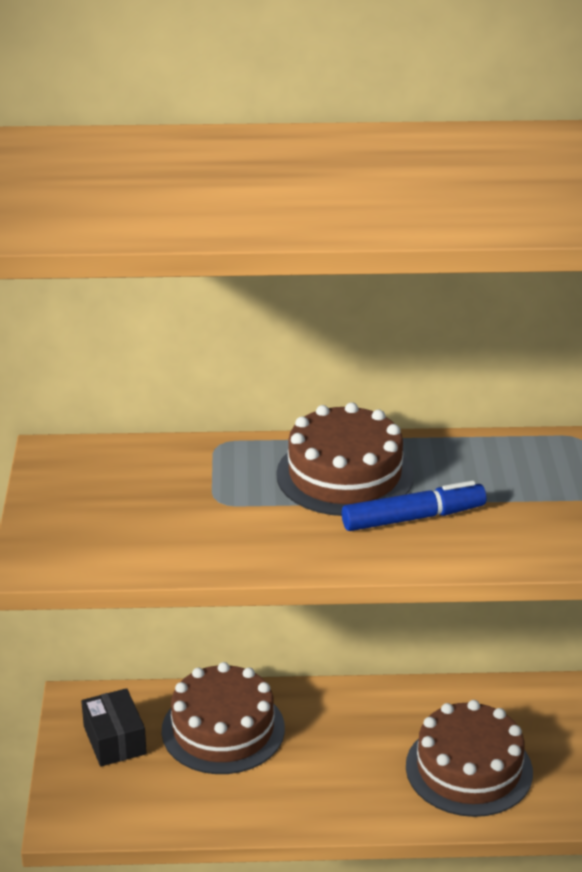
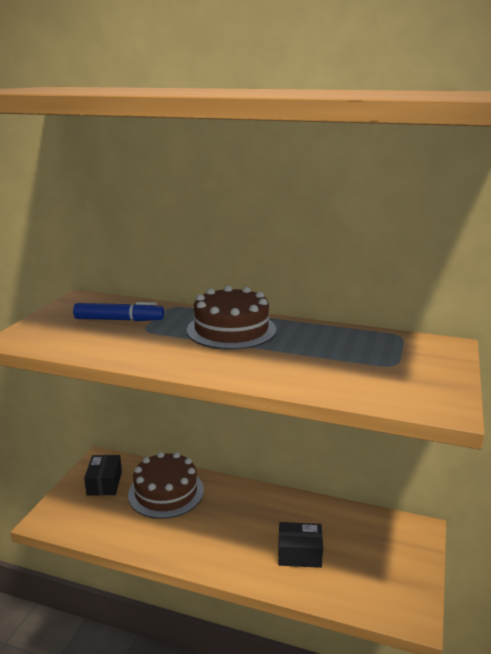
camera: 20 degrees right, 10 degrees down
(413, 518) = (255, 356): blue marker -> blue marker (119, 320)
(469, 769) = (299, 554): brown cake -> black box

